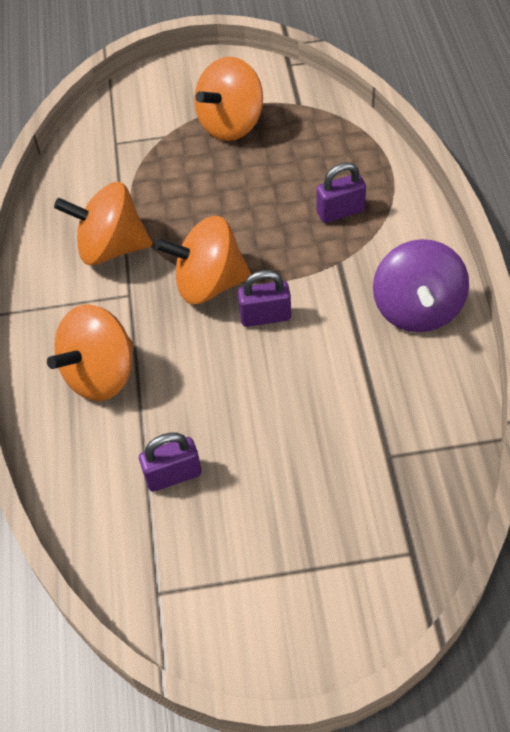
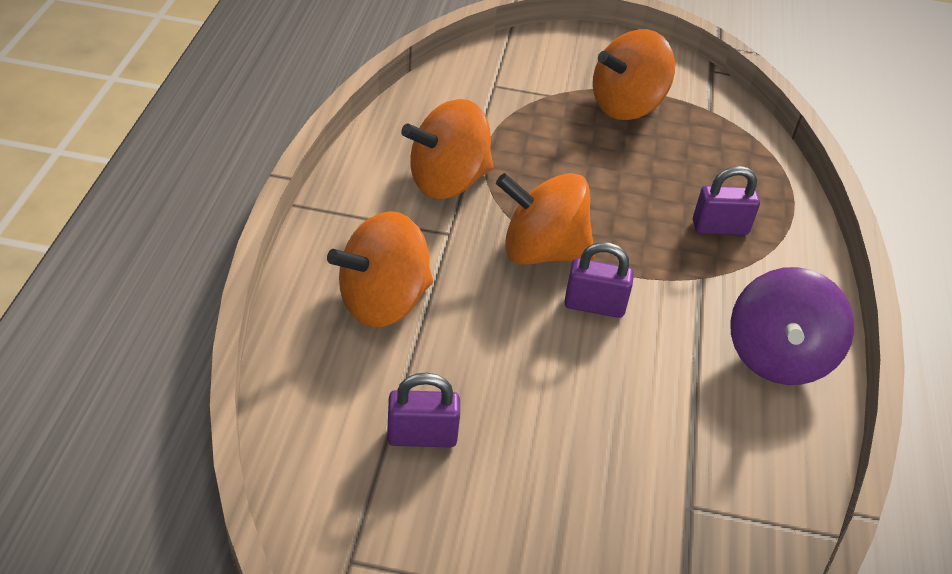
camera: 10 degrees right, 10 degrees down
(111, 248) = (448, 181): orange spinning top -> orange spinning top turned 45 degrees counterclockwise

